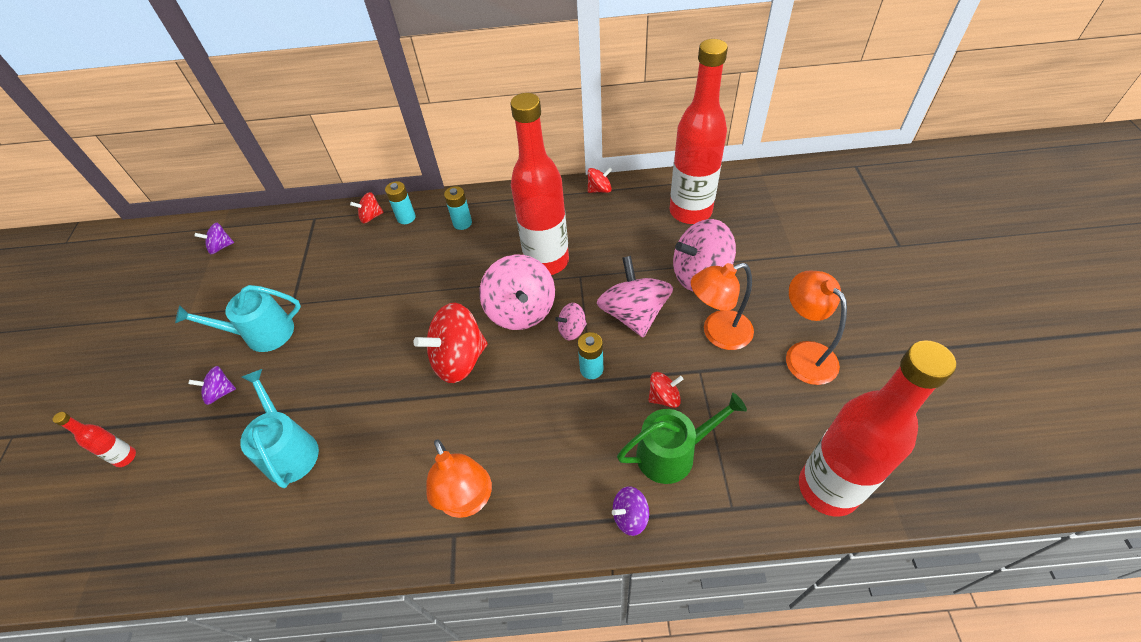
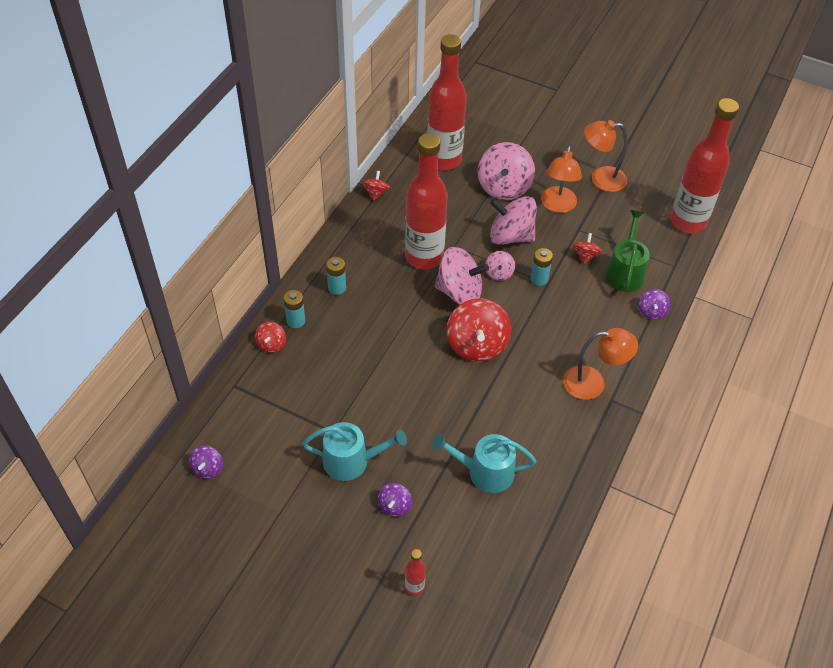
camera: 65 degrees left, 0 degrees up
(262, 334) = (351, 461): turquoise watering can -> turquoise watering can turned 105 degrees counterclockwise

